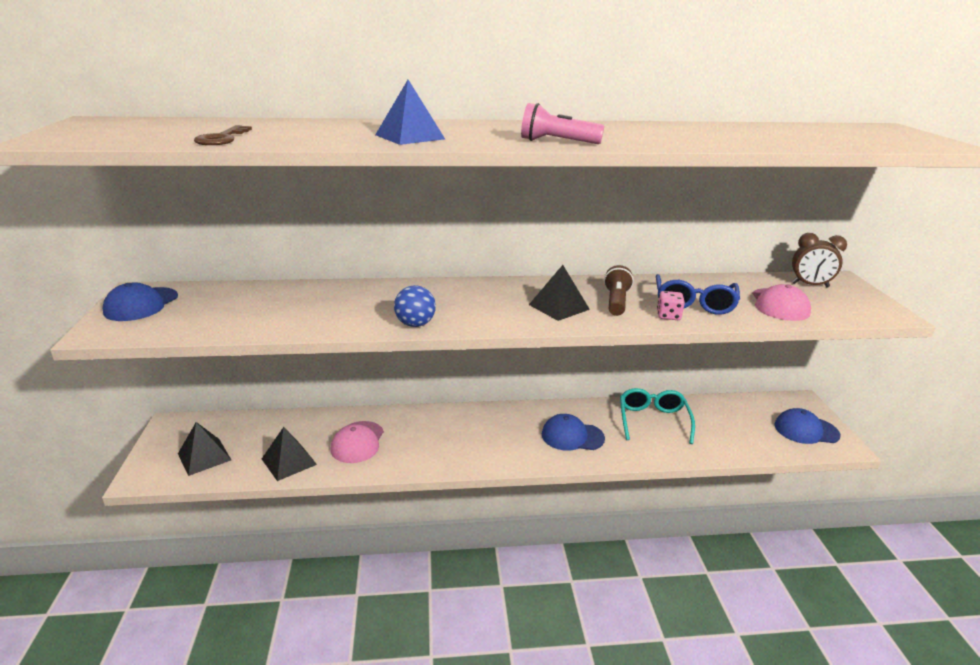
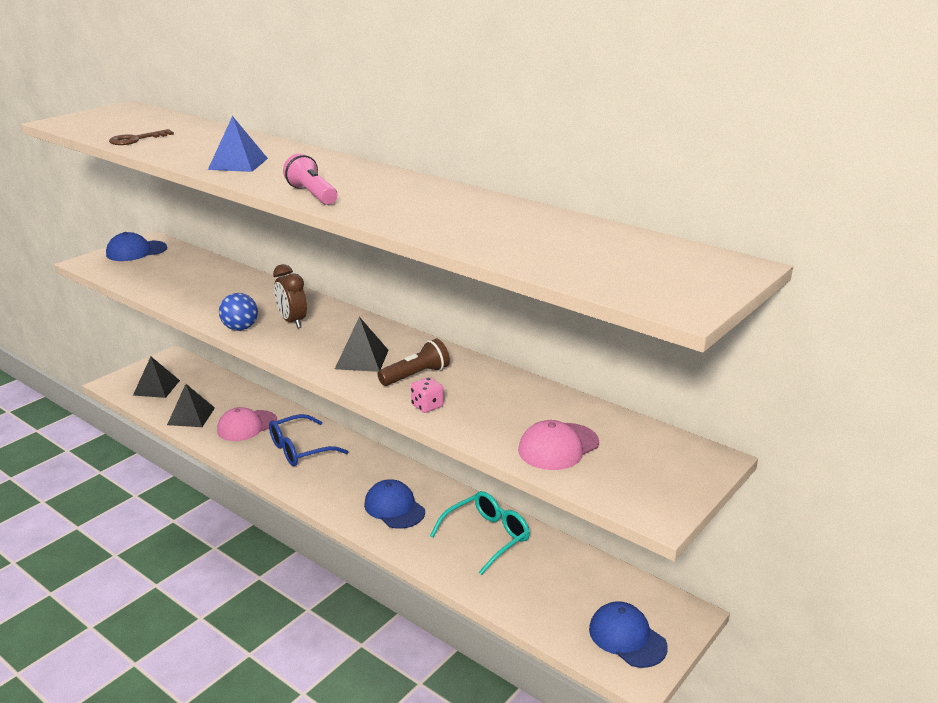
camera: 45 degrees right, 0 degrees up
(694, 303) = (479, 407): blue glasses -> blue glasses (300, 449)
(810, 285) = (651, 447): brown clock -> brown clock (292, 322)

